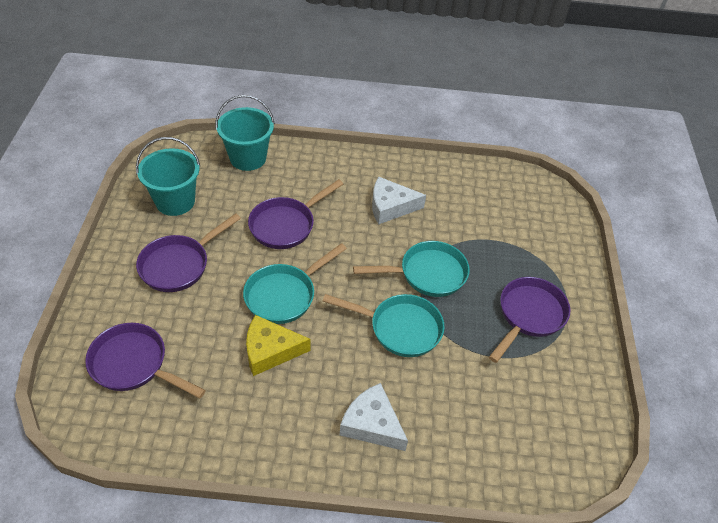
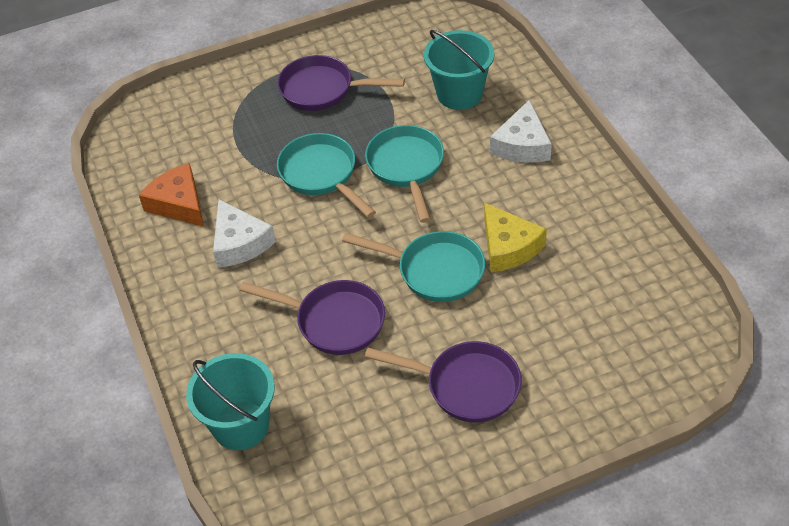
camera: 110 degrees left, 0 degrees up
(134, 364) = (613, 342): purple pan -> none
(175, 201) = (373, 455): turquoise bucket -> turquoise bucket (459, 94)
(450, 191) = (178, 203): none -> orange cheese

